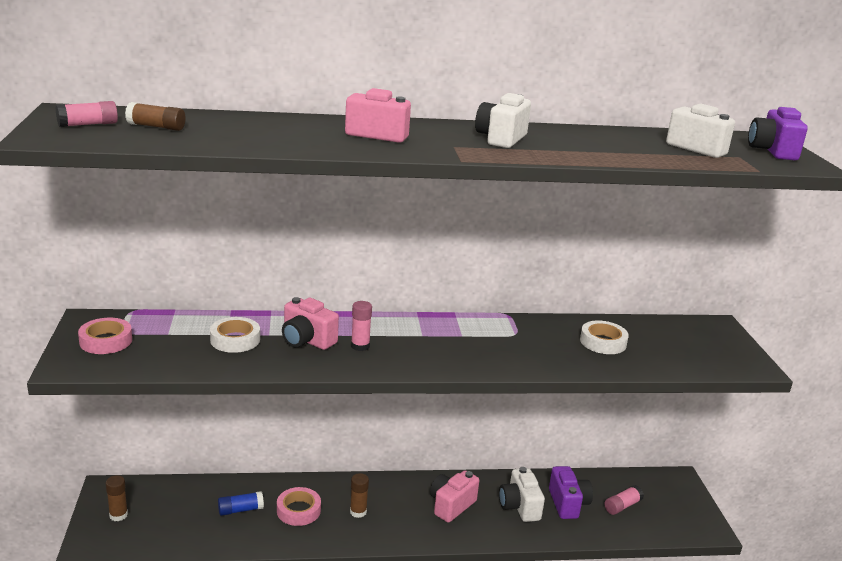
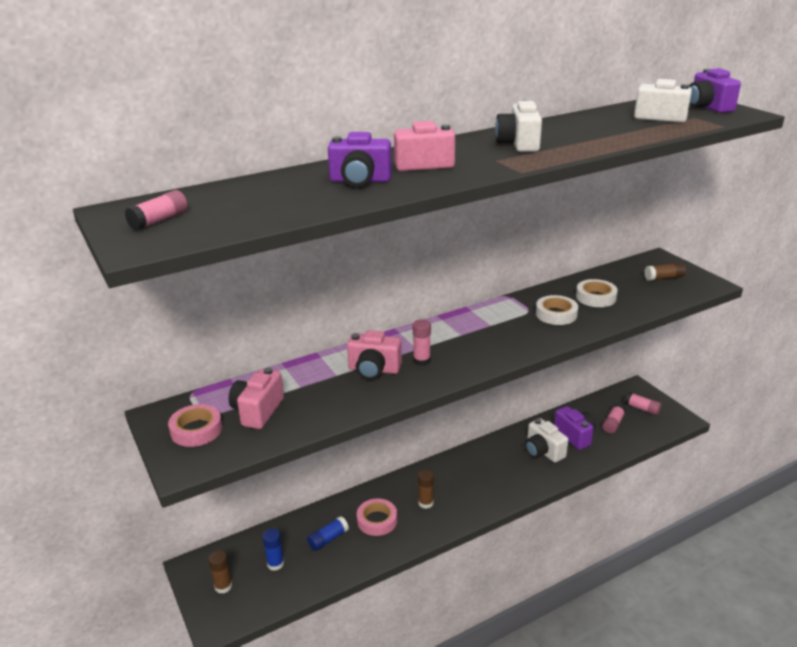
camera: 20 degrees left, 5 degrees up
(156, 127) = (226, 206): brown glue stick -> brown glue stick (664, 278)
(177, 513) = (275, 564): none -> blue glue stick
(235, 340) = (312, 389): white tape -> white tape (556, 314)
(299, 134) = (360, 181): none -> purple camera
(451, 505) = (493, 470): pink camera -> pink camera (257, 411)
(669, 502) = (642, 409): none -> pink glue stick

